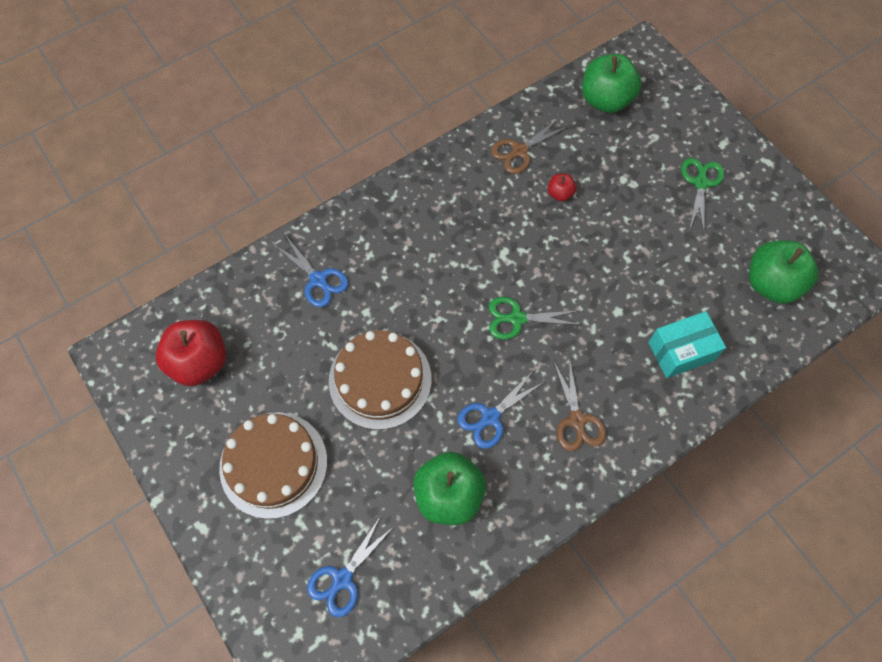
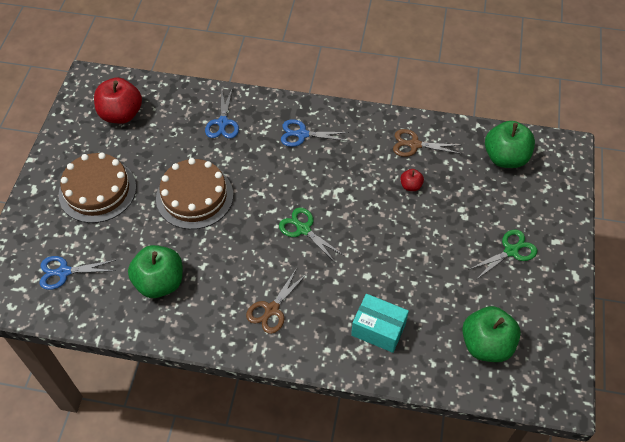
camera: 45 degrees right, 10 degrees down
(490, 417) = (227, 265): blue scissors -> blue scissors (302, 134)

